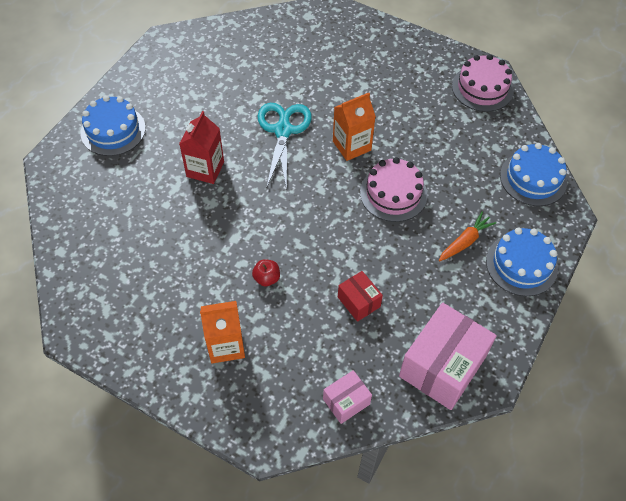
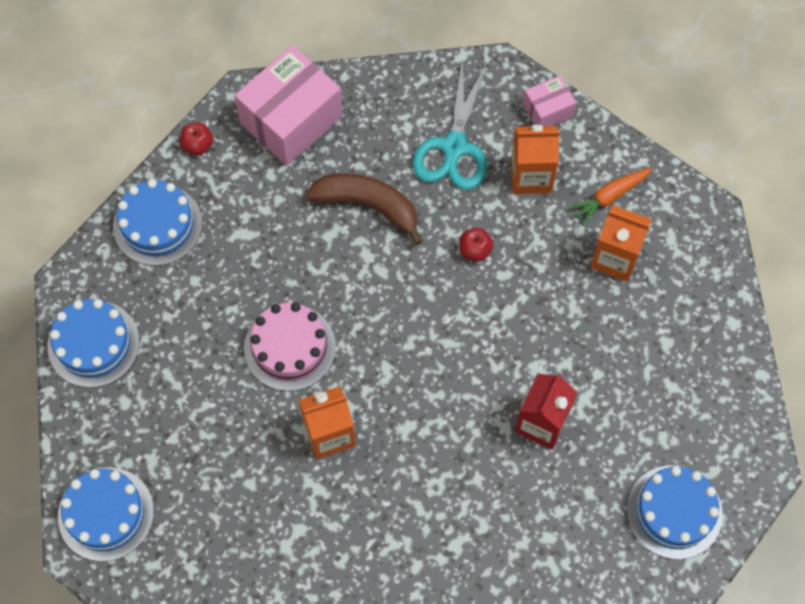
camera: 170 degrees left, 10 degrees up
(152, 287) = (615, 258): none -> orange carton
(283, 130) = (424, 475): turquoise scissors -> turquoise scissors (454, 147)
(346, 401) = (405, 98): pink box -> pink box (548, 110)
(359, 302) = (368, 206): red box -> brown banana
(465, 241) = (216, 265): orange carrot -> orange carrot (609, 197)
(482, 88) = (105, 514): pink cake -> blue cake
(514, 332) = (197, 145): none -> red apple

